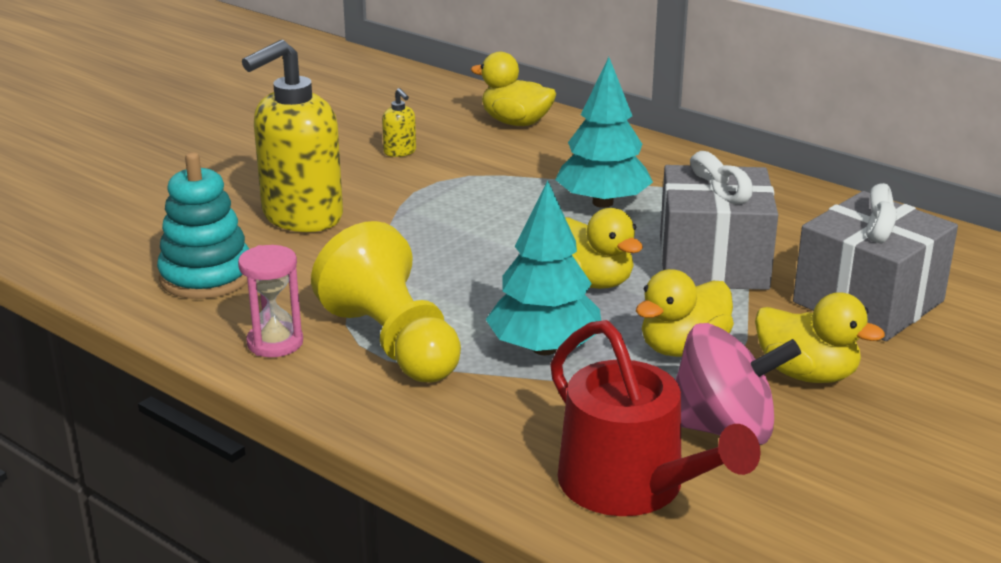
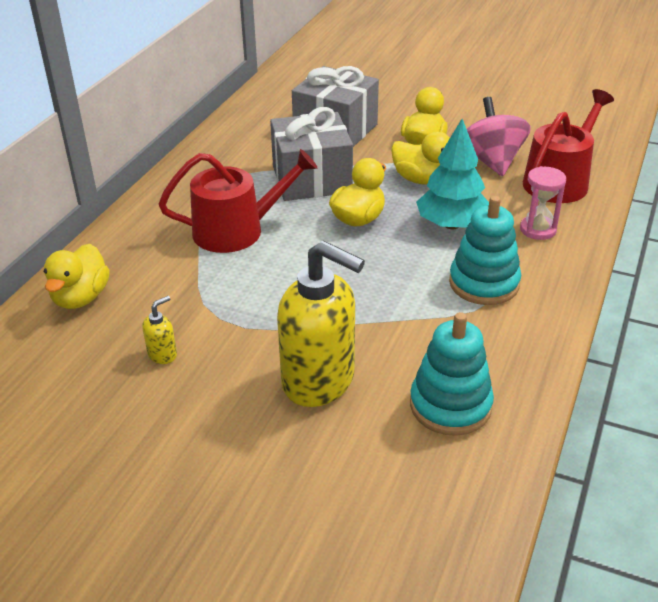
camera: 105 degrees left, 10 degrees up
(275, 343) = (519, 336): pink hourglass -> pink hourglass (538, 229)
(393, 343) = (484, 283): yellow pawn -> turquoise stacking toy
(602, 203) = (237, 230): turquoise tree -> red watering can

